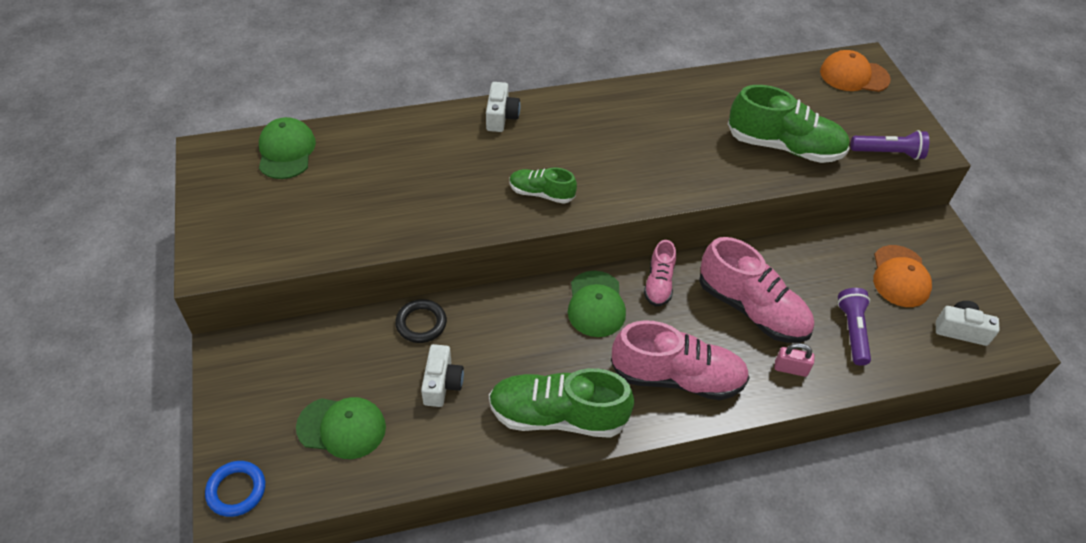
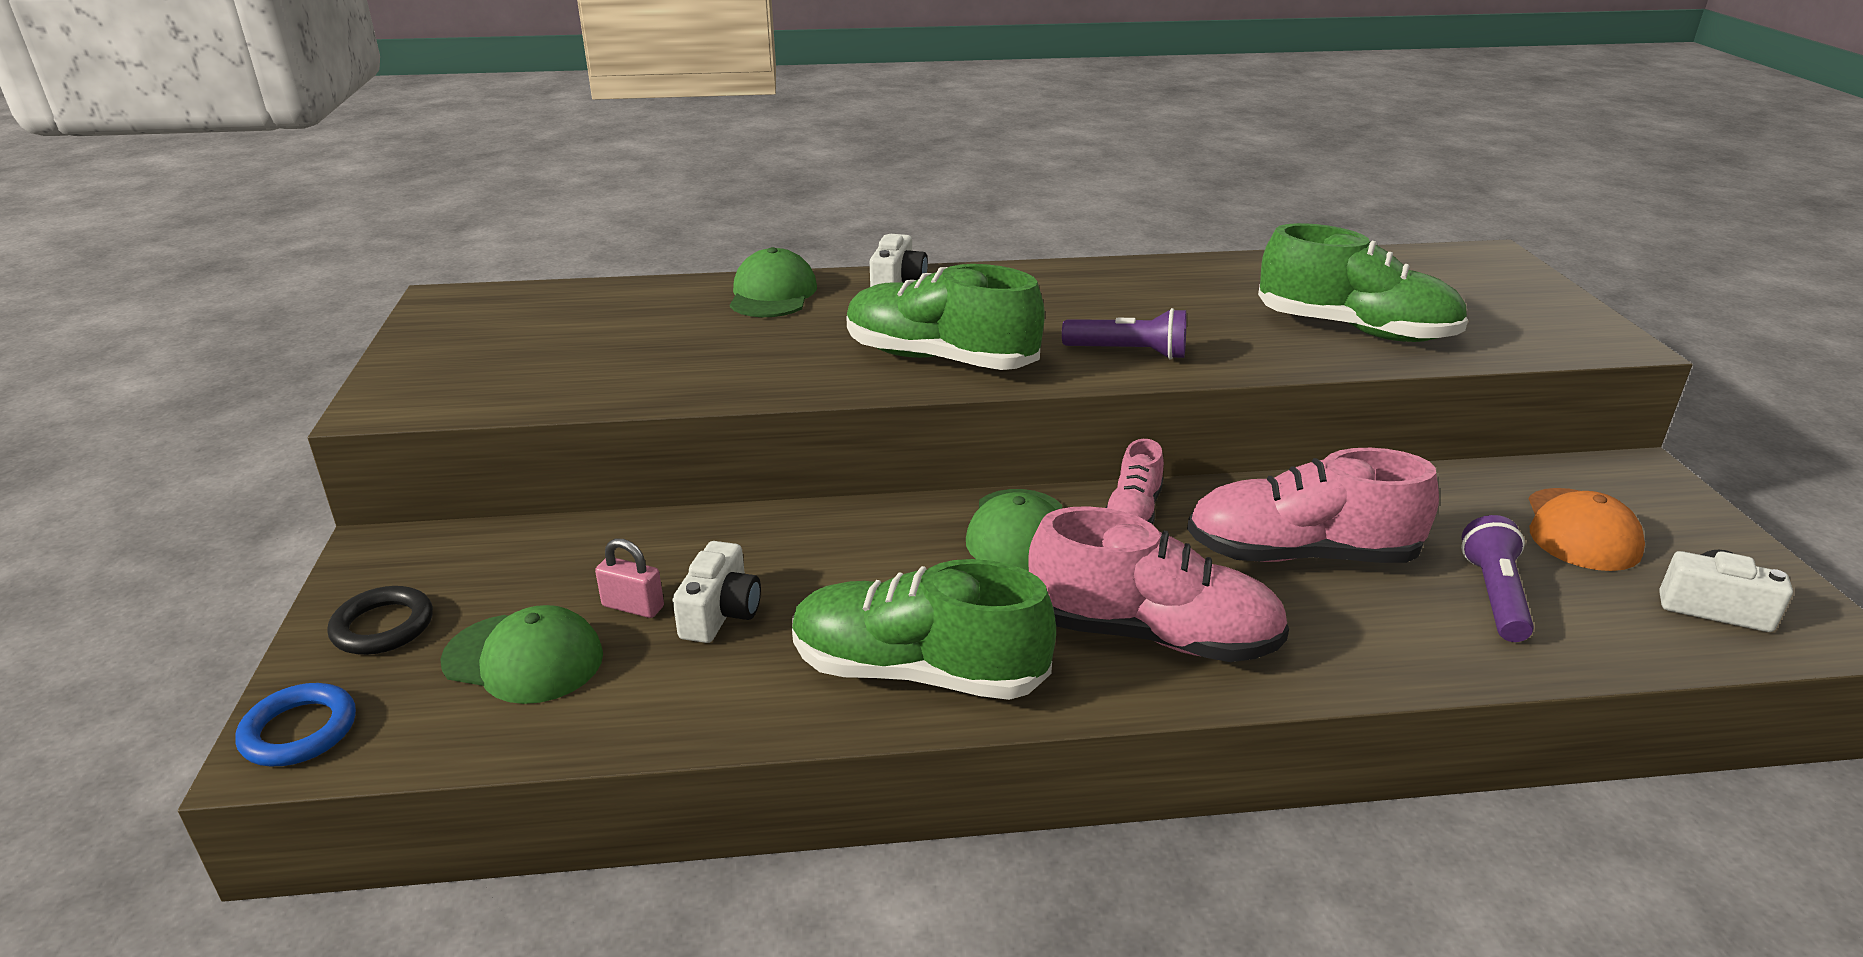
camera: 10 degrees right, 20 degrees down
(286, 151) = (560, 303): green cap -> green cap (772, 294)
(421, 323) = (711, 536): black ring -> black ring (383, 626)
(541, 193) = (940, 359): green shoe -> green shoe, size x1.84
(752, 309) = (1300, 555): pink shoe -> pink shoe turned 135 degrees clockwise
(790, 369) = (1374, 639): pink padlock -> pink padlock (633, 606)
(854, 75) = (1472, 267): orange cap -> none
(888, 153) = (1538, 344): purple flashlight -> purple flashlight (1128, 352)

